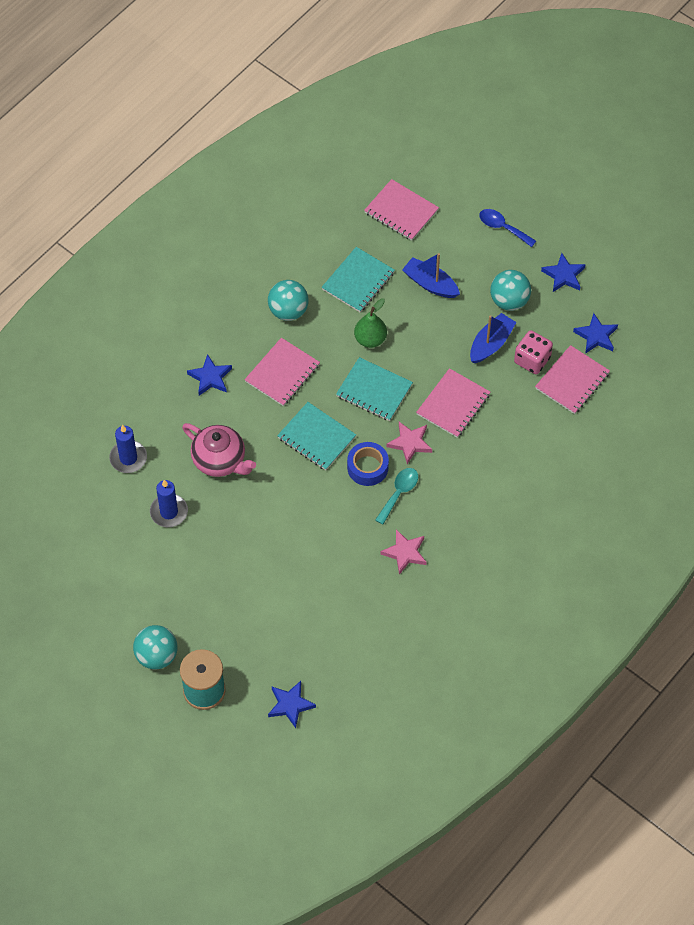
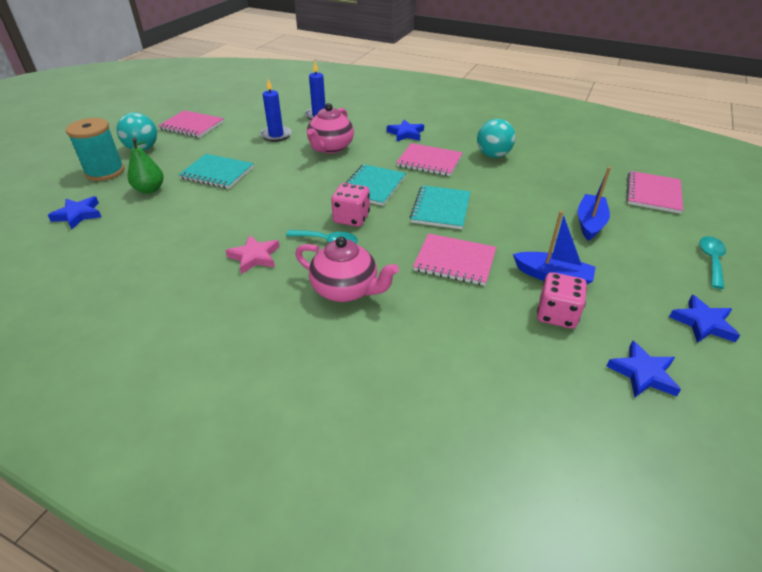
camera: 75 degrees right, 20 degrees down
(358, 281) = (553, 183): turquoise notebook -> turquoise notebook (217, 173)
(367, 467) = (351, 218): blue tape -> pink dice
(370, 339) = (496, 198): green pear -> green pear (150, 189)
(410, 443) = (391, 239): pink star -> none
(467, 491) = (345, 290): none -> pink teapot
(502, 227) = (711, 260): blue spoon -> turquoise spoon
(509, 301) = (621, 281): turquoise ball -> none
(572, 381) = (553, 359): pink notebook -> pink notebook (192, 126)

